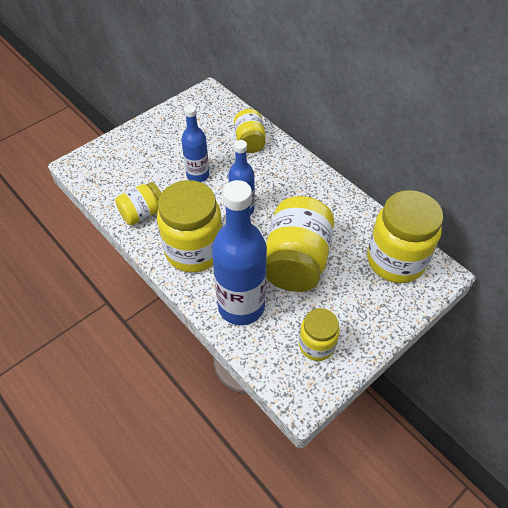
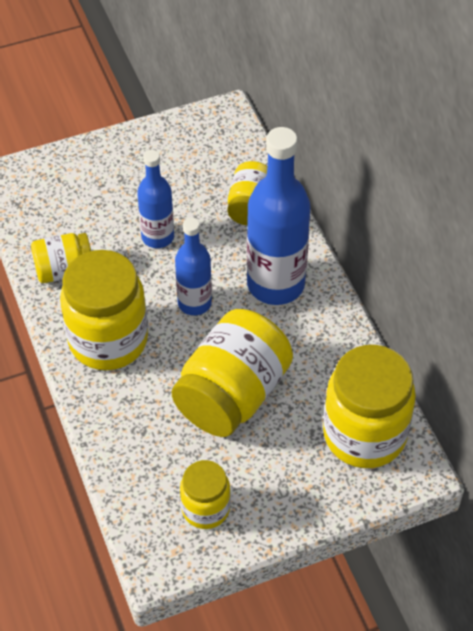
camera: 20 degrees right, 0 degrees up
(241, 306) = (135, 431): blue bottle -> blue bottle (275, 284)

